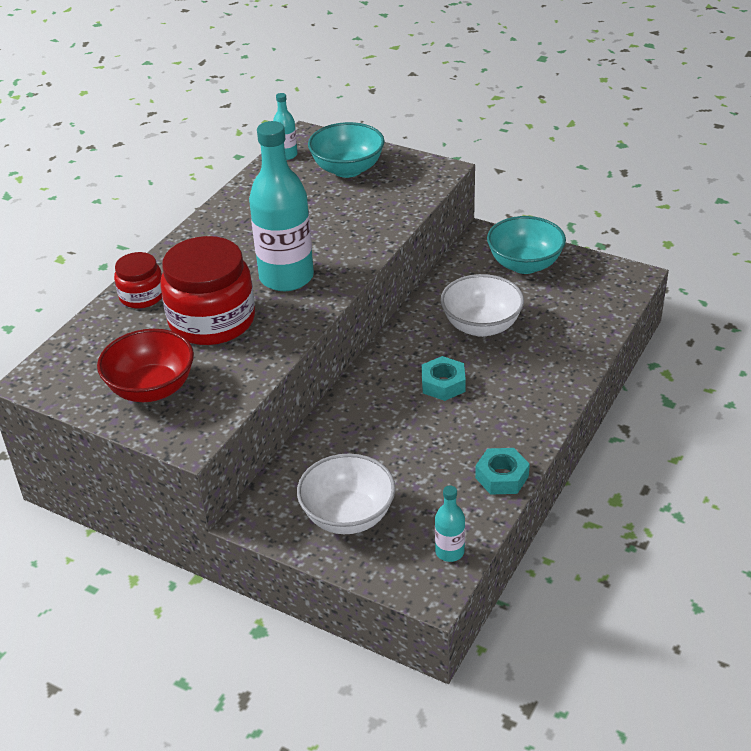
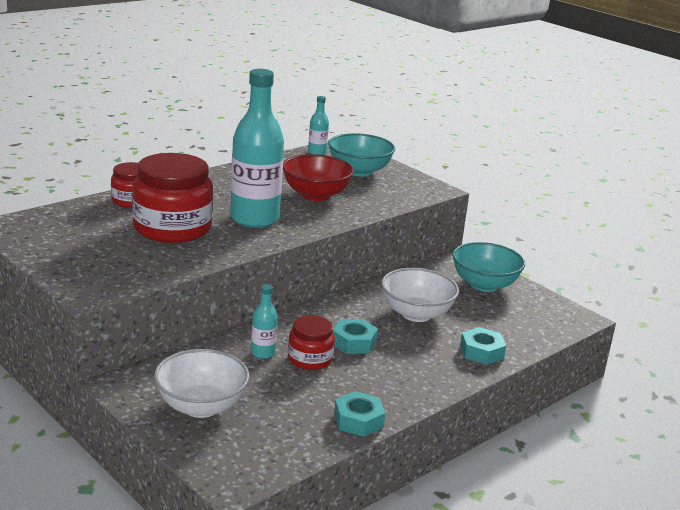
camera: 15 degrees right, 15 degrees down
(151, 389) = (87, 254): red bowl -> red bowl (316, 195)
(414, 420) = (310, 359): none -> red jar
(449, 552) = (270, 459): turquoise bottle -> turquoise bottle (263, 353)
(567, 352) = (481, 352): none -> turquoise nut

